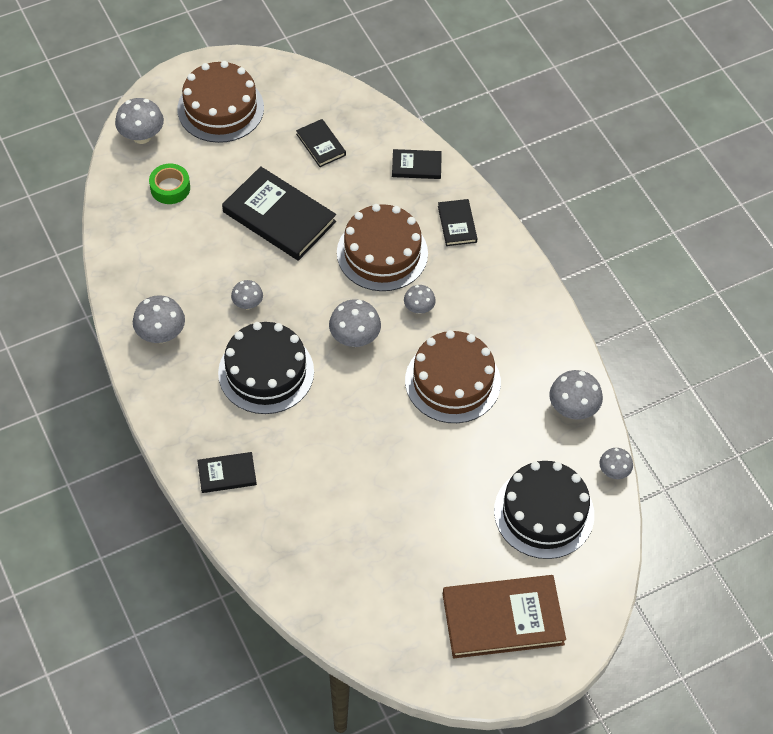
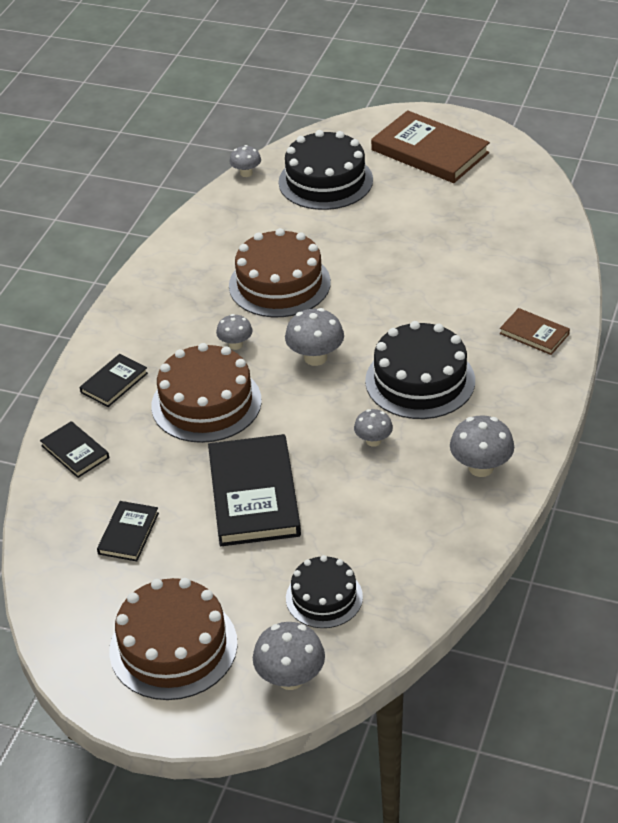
camera: 130 degrees left, 15 degrees down
(170, 188) = (324, 597): green tape -> black cake
(227, 474) = (534, 334): black book -> brown book
(572, 409) = (219, 218): grey mushroom -> none

